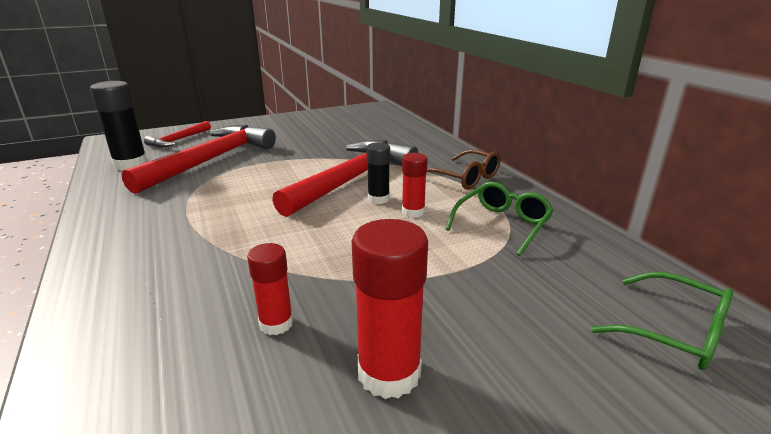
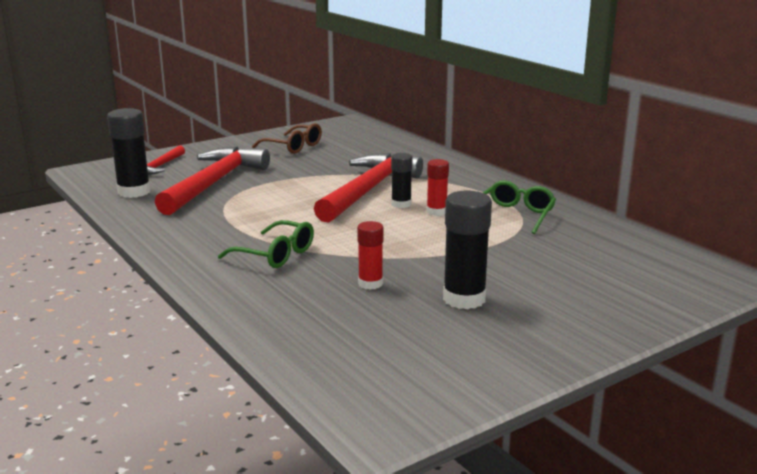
camera: 10 degrees left, 5 degrees down
(389, 373) = (464, 299): red glue stick -> black glue stick
(465, 178) = (472, 183): brown glasses -> brown glasses (293, 147)
(674, 332) = (646, 266): green glasses -> green glasses (275, 255)

